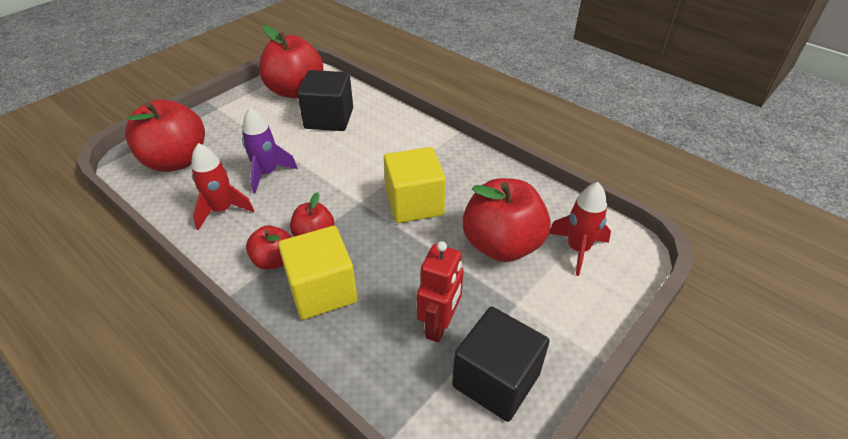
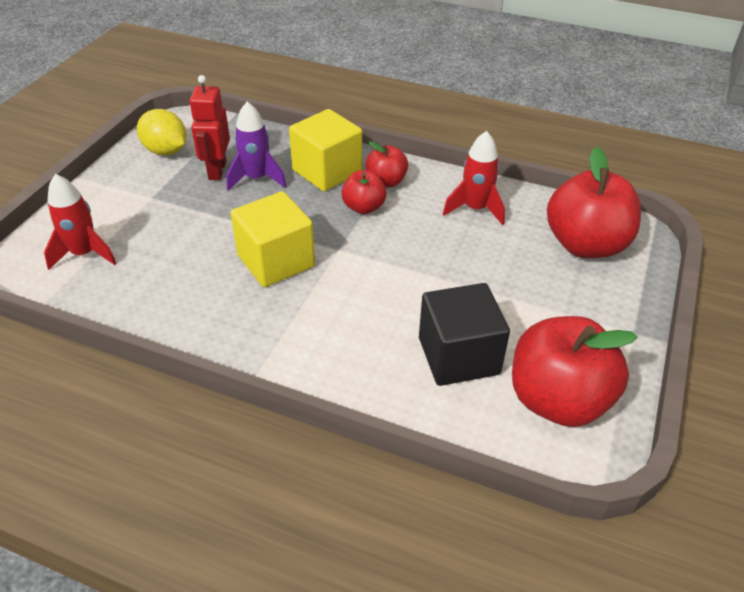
camera: 160 degrees right, 0 degrees up
(267, 173) = (467, 255): purple rocket -> purple rocket (256, 178)
(496, 380) = (166, 151): black cube -> yellow lemon
(502, 245) = (168, 240): red apple -> none

